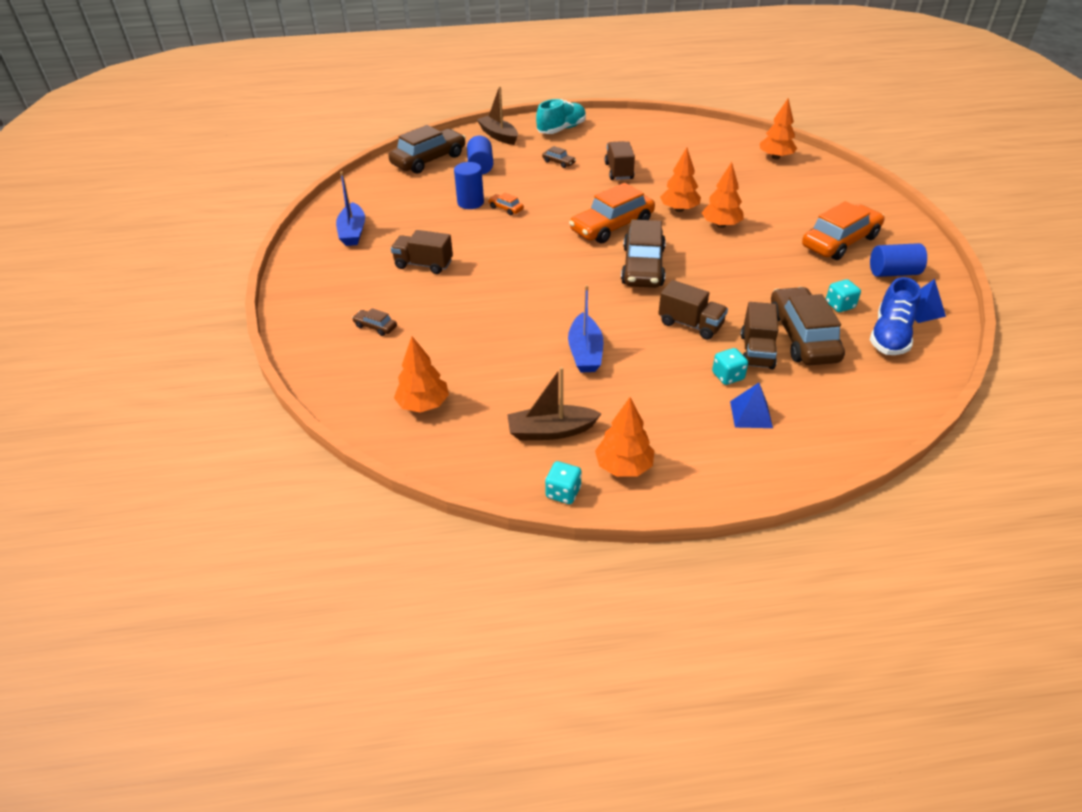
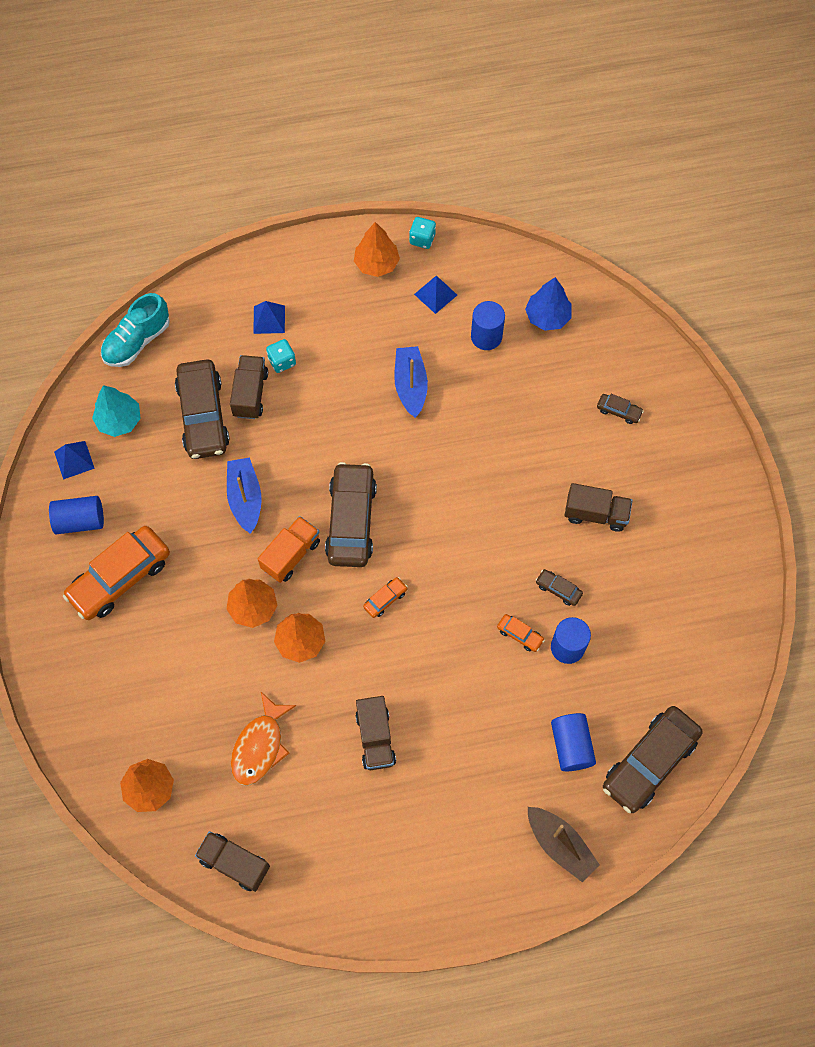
camera: 175 degrees right, 25 degrees up
(353, 232) = (697, 574): blue boat -> blue boat (245, 498)
(423, 404) = (547, 317): orange tree -> blue tree
(497, 389) = (486, 336): none -> blue cylinder
(551, 431) = (435, 294): brown boat -> blue pyramid
(558, 162) = (461, 761): brown car -> brown car (558, 589)
(561, 129) = (464, 871): turquoise shoe -> turquoise shoe (137, 341)
(612, 226) = (385, 599): orange car -> orange car, size x0.43
(690, 324) = (308, 428): brown truck -> brown truck (234, 863)
(694, 250) = (291, 555): none -> orange truck
(701, 170) = (260, 746): none -> orange fish
(839, 305) = (154, 463): turquoise dice -> none
(889, 336) = (119, 420): blue shoe -> turquoise tree

